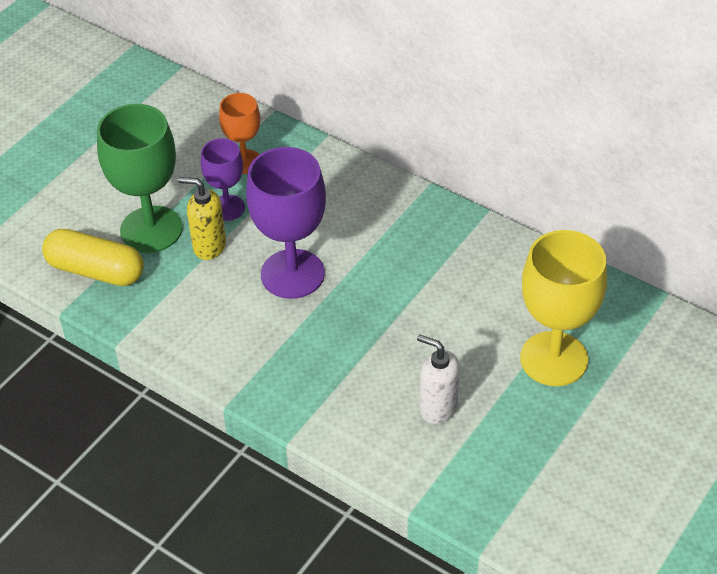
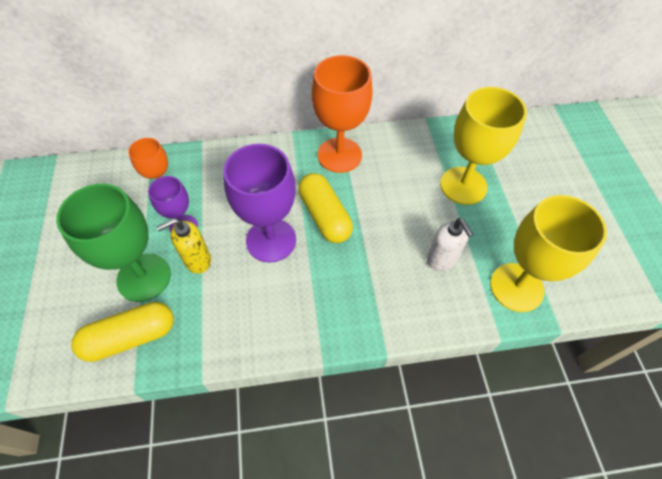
camera: 45 degrees left, 10 degrees up
(368, 287) = (325, 216): none -> yellow capsule
(438, 408) = (441, 260): white soap dispenser -> white soap dispenser turned 105 degrees counterclockwise
(453, 239) = (339, 155): none -> orange goblet
(484, 486) = (516, 287): none -> yellow goblet

